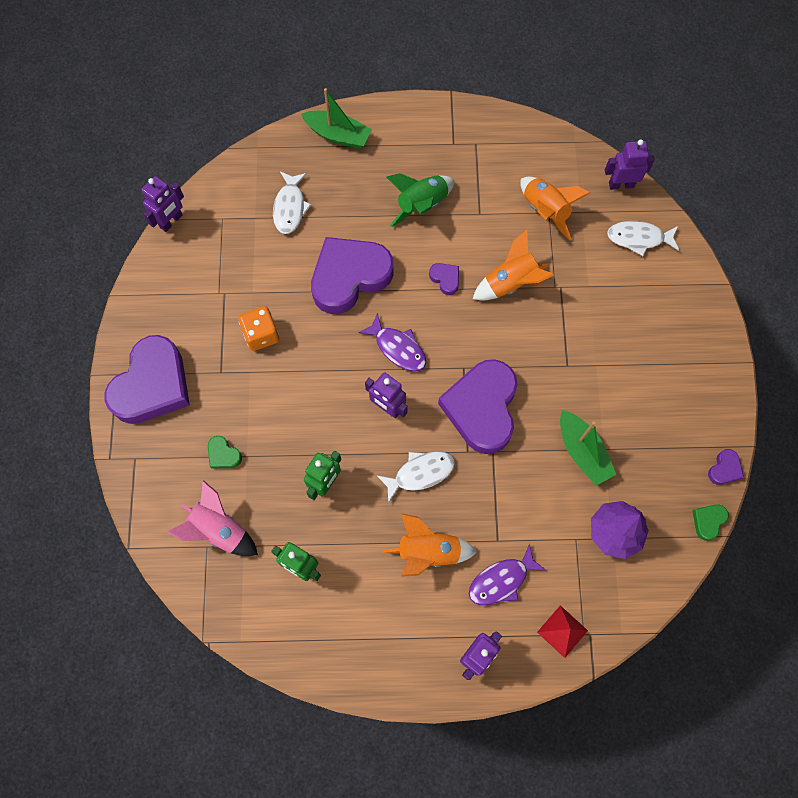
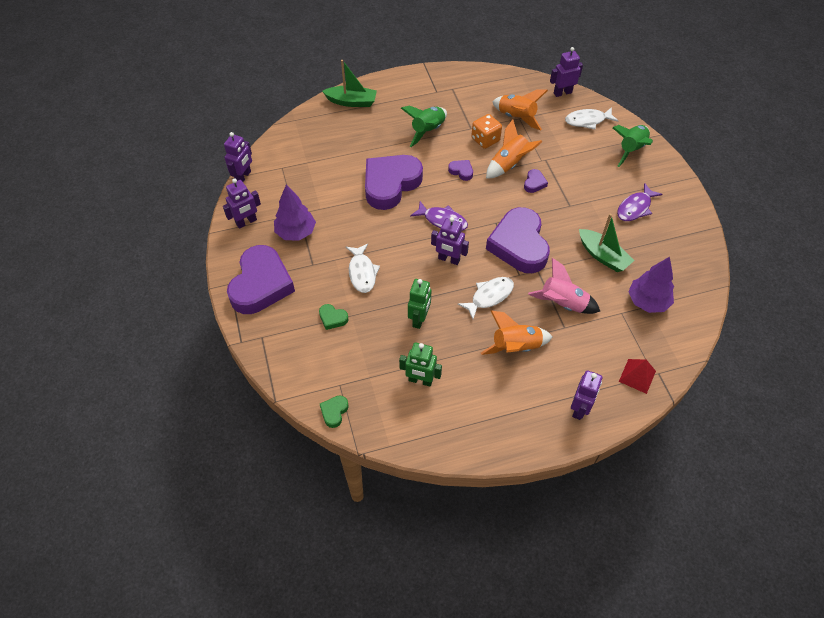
camera: 15 degrees left, 15 degrees down
(158, 290) = (246, 222): none -> purple robot
(213, 320) = (296, 232): none -> purple tree
(219, 530) = (346, 370): pink rocket -> pink rocket (562, 304)
(261, 335) = (336, 233): orange dice -> orange dice (485, 140)
(290, 207) = (331, 151): white fish -> white fish (362, 272)
(501, 580) = (578, 353): purple fish -> purple fish (635, 208)
(680, 299) = (631, 150): none -> green rocket
(708, 521) = (710, 279): green heart -> green heart (334, 412)
(724, 469) = (707, 244): purple heart -> purple heart (534, 183)

